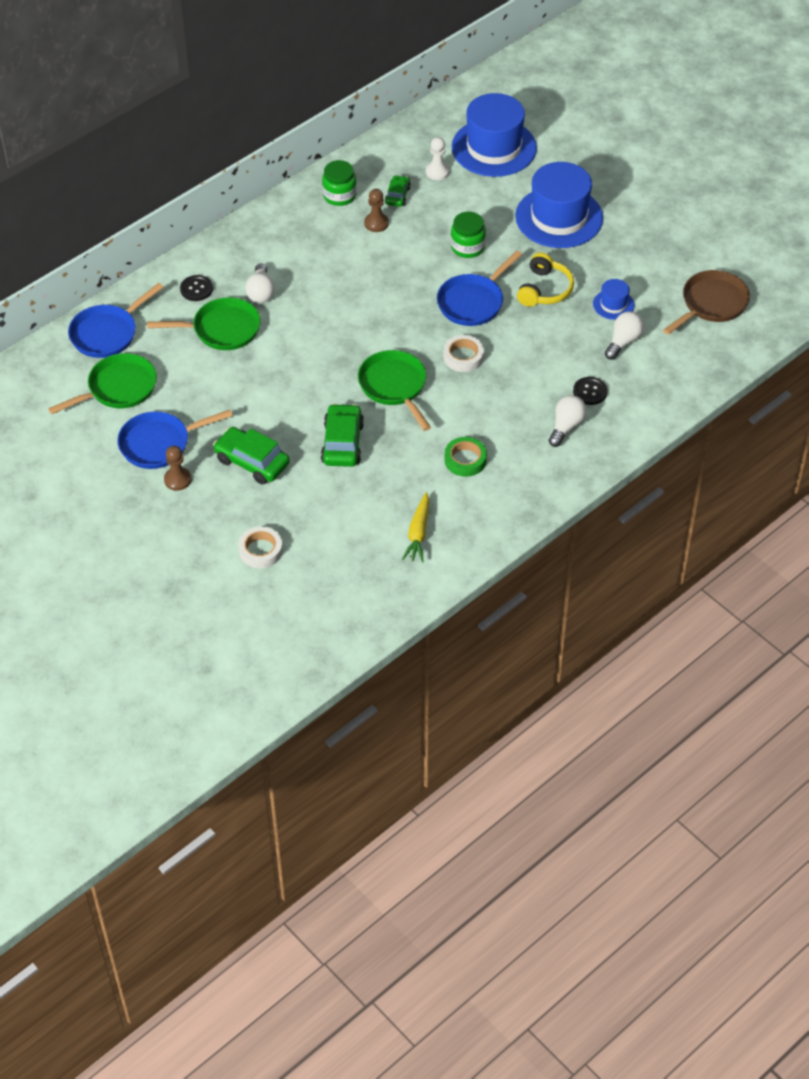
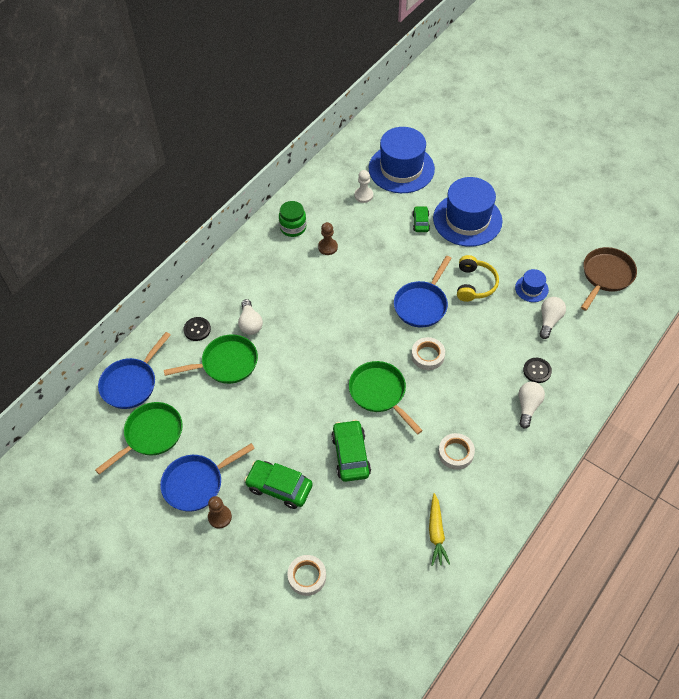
camera: 10 degrees left, 5 degrees up
(397, 195) = (338, 220): green car -> green car (421, 222)
(465, 460) = (456, 453): green tape -> white tape
(467, 247) = (404, 257): green jar -> none

